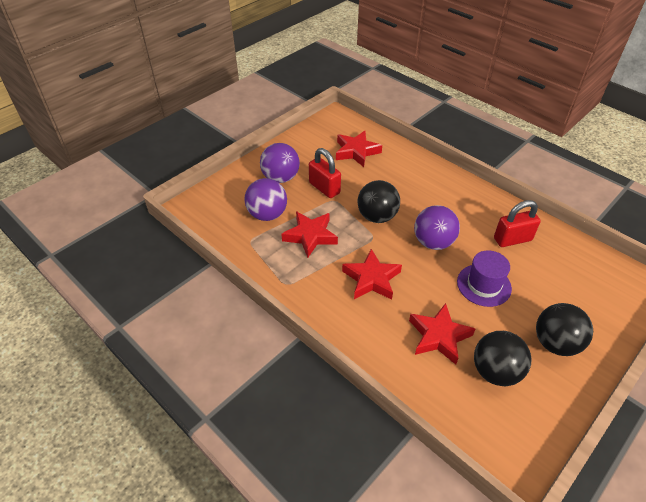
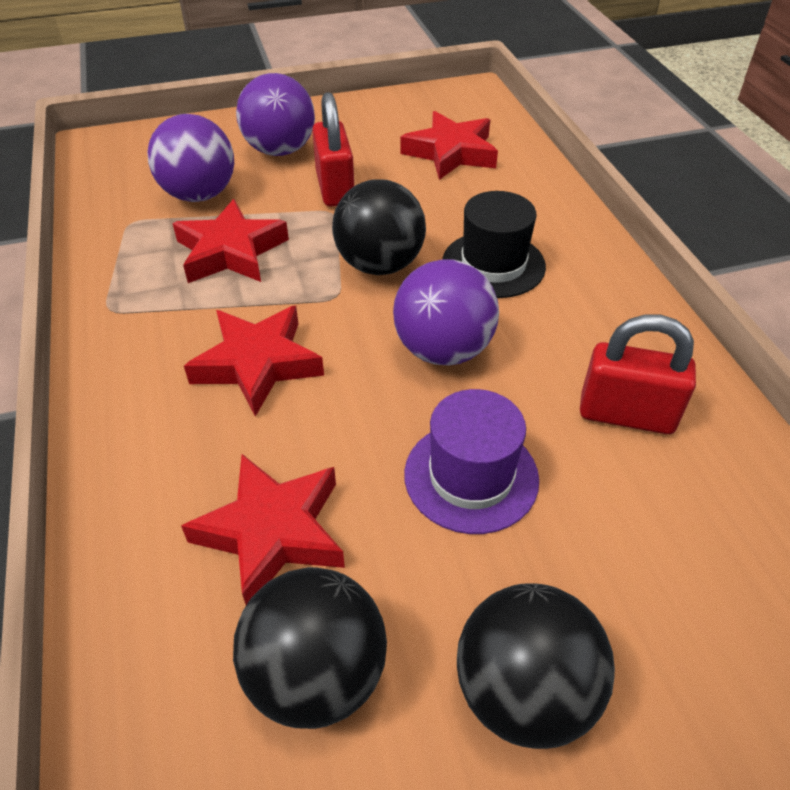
camera: 30 degrees right, 0 degrees up
(419, 198) = (493, 264): none -> black hat

